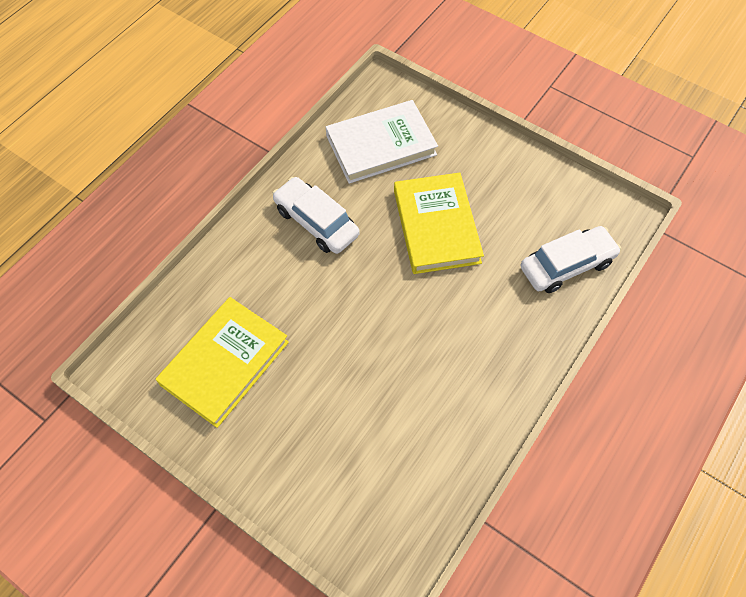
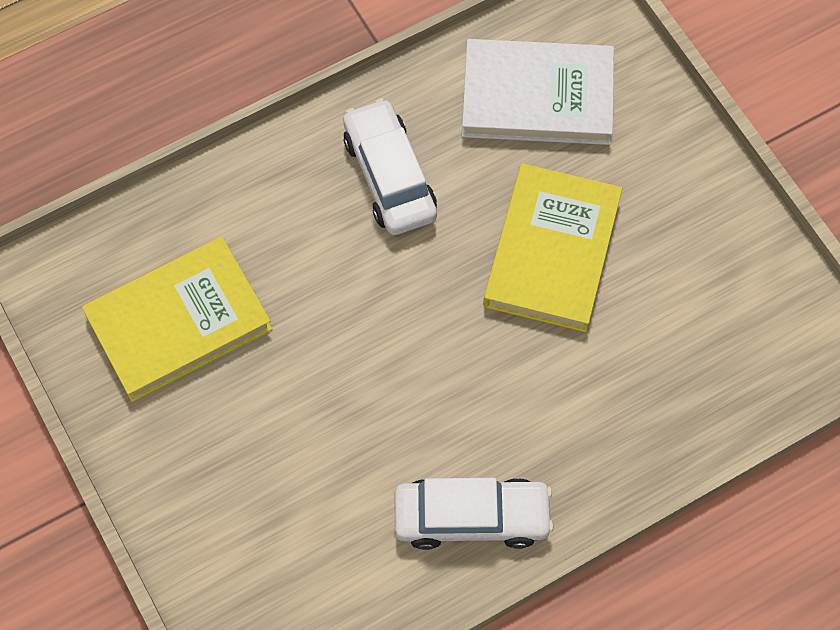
camera: 25 degrees right, 5 degrees up
(566, 265) = (705, 386): white car -> white car (471, 517)

